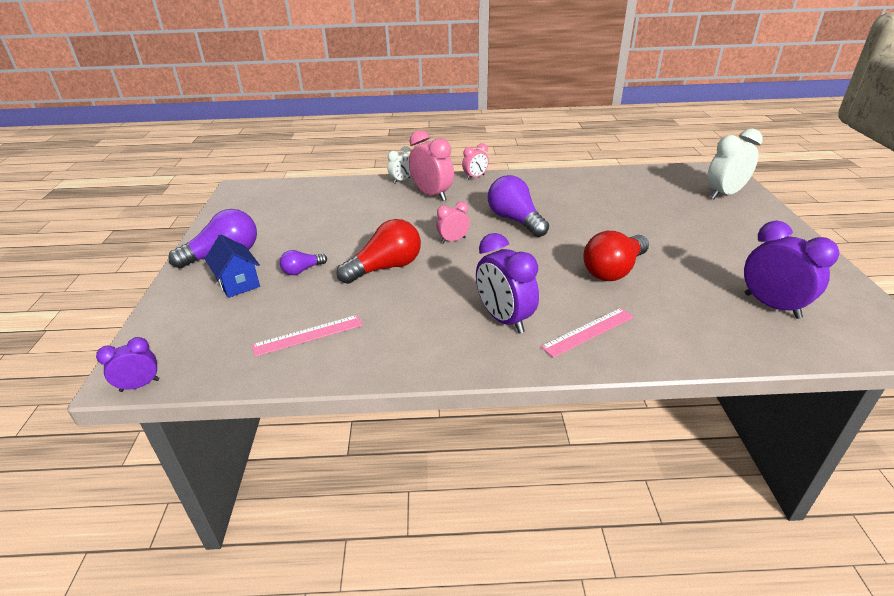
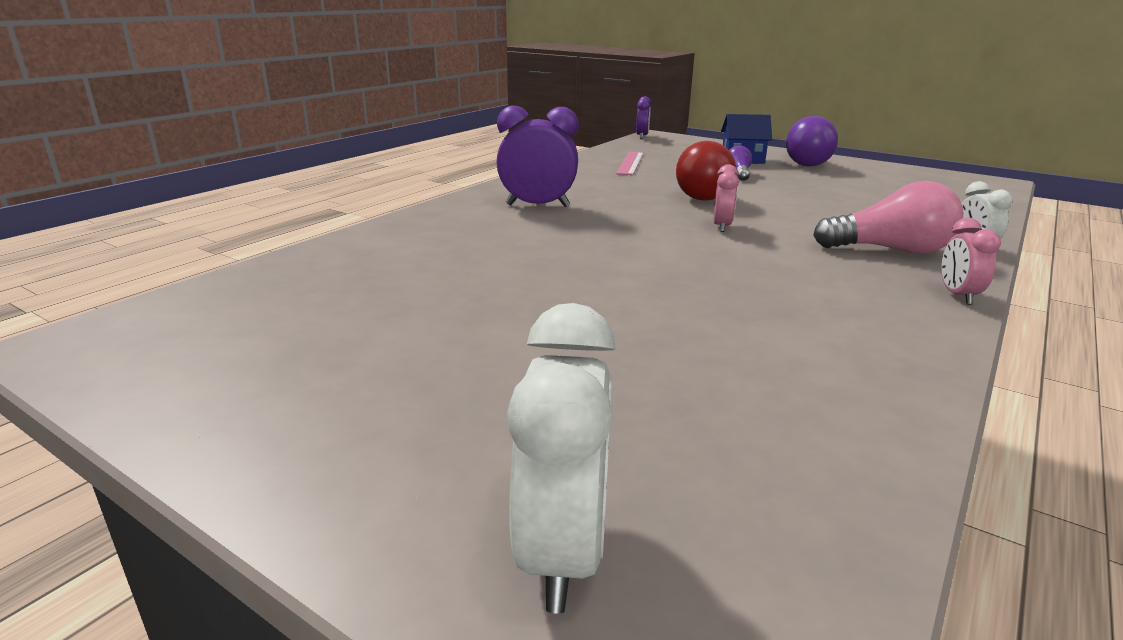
camera: 125 degrees right, 10 degrees down
(432, 195) = (890, 250): pink clock -> pink light bulb
(515, 220) = (736, 268): purple light bulb -> none
(588, 332) = (458, 222): pink ruler -> none
(614, 270) = (518, 270): red light bulb -> none
(771, 306) = (278, 313): purple clock -> none

